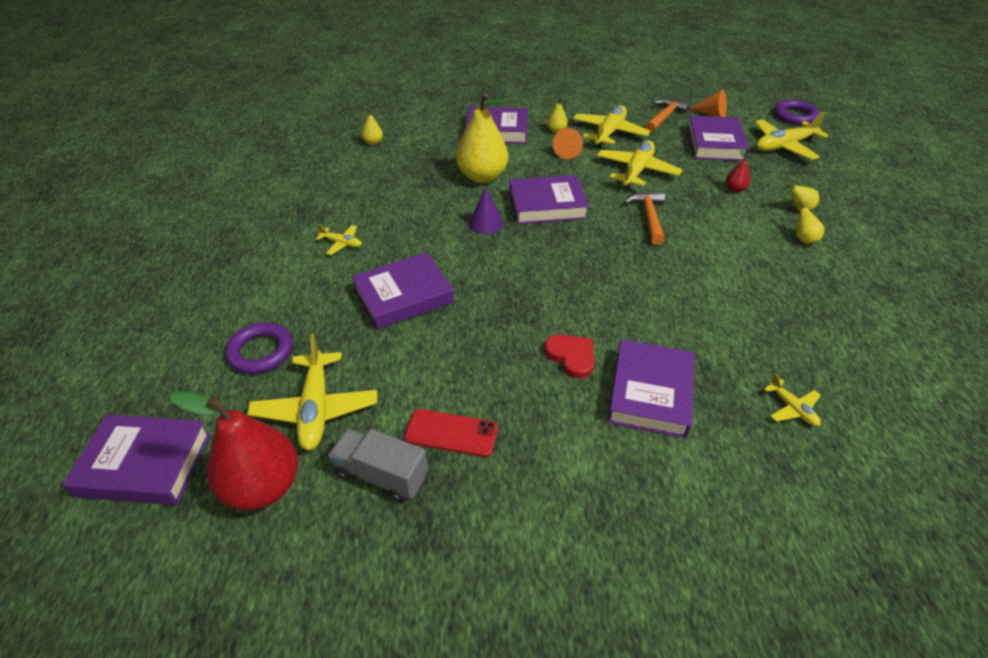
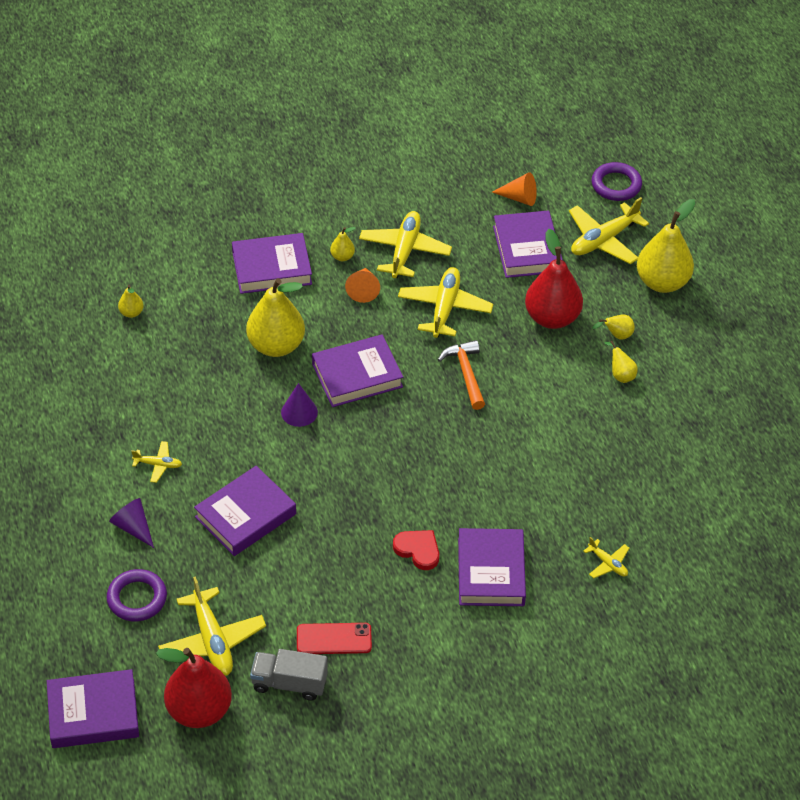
camera: 15 degrees left, 5 degrees up
(292, 288) = (133, 527): none -> purple cone
(664, 117) = (465, 212): orange hammer -> none
(735, 189) = (552, 318): red pear -> red pear, size x2.29
(840, 178) = (662, 282): none -> yellow pear

